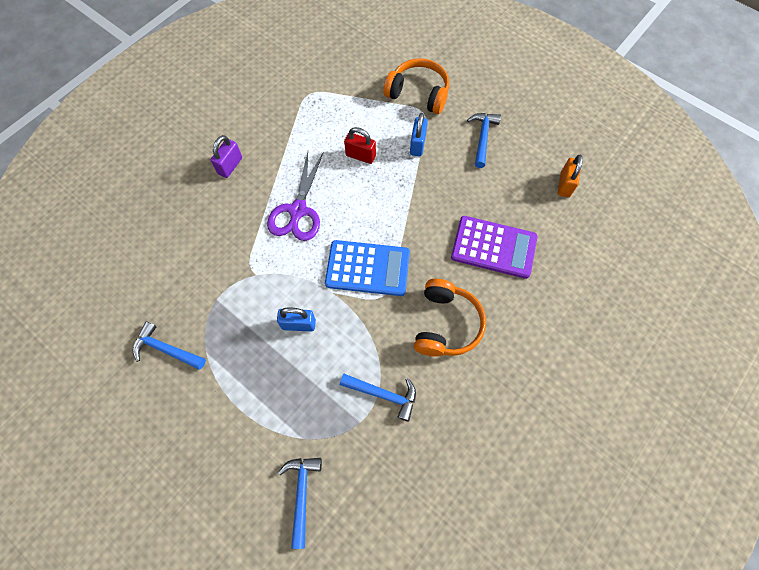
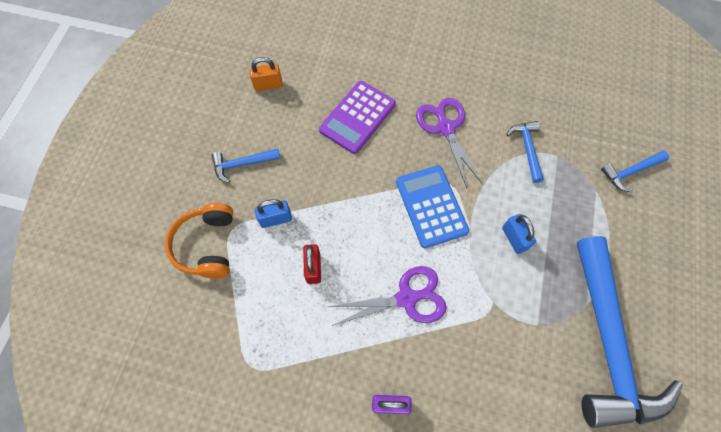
camera: 115 degrees left, 0 degrees up
(166, 349) = (608, 343): blue hammer -> blue hammer, size x2.36
(446, 324) = (445, 127): orange headphones -> purple scissors
(493, 247) = (357, 117): purple calculator -> purple calculator turned 135 degrees counterclockwise

